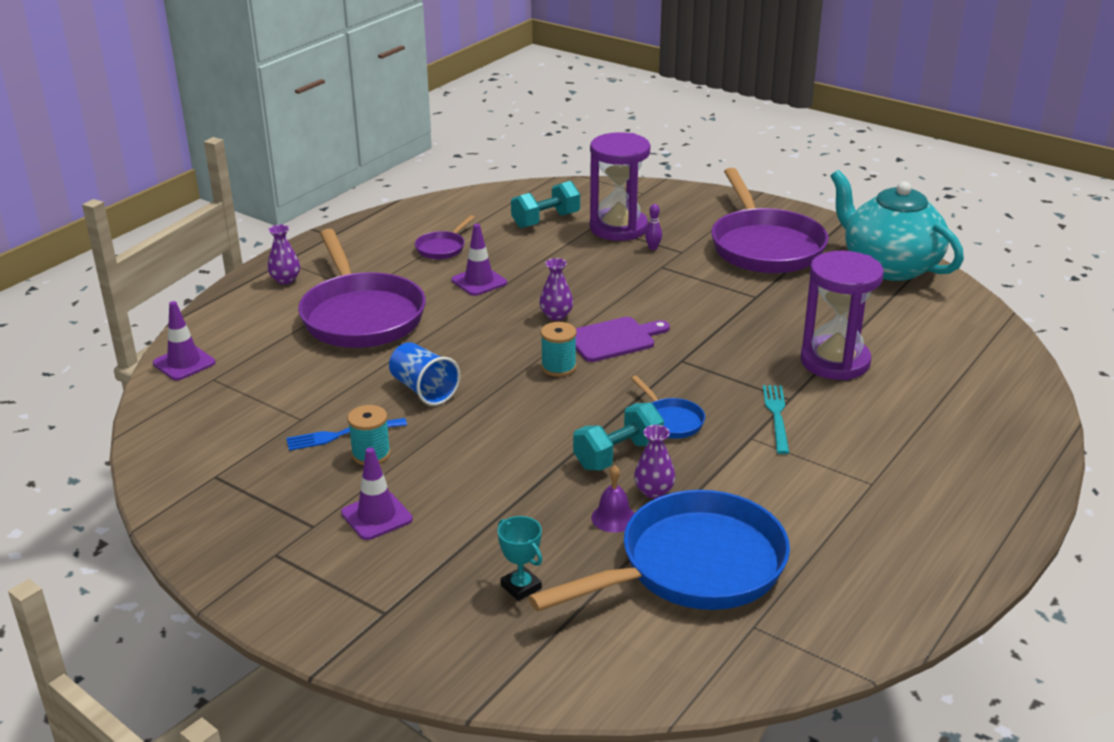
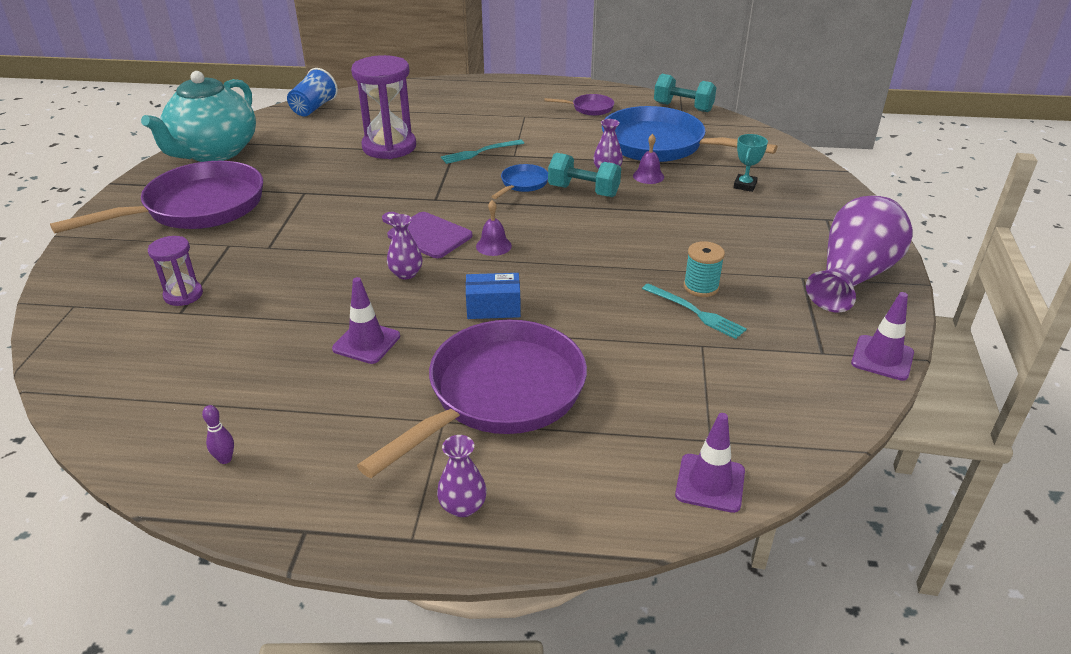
camera: 120 degrees left, 5 degrees up
(275, 562) = (853, 276): none -> purple vase
(342, 435) = (695, 312): blue fork -> turquoise fork
(376, 516) = (758, 256): purple traffic cone -> purple traffic cone (882, 358)
(424, 390) = (591, 298): blue cup -> blue cup (313, 108)
(442, 248) = (294, 403): purple pan -> purple pan (589, 108)
(463, 341) = (493, 308): none -> blue box
(545, 220) = (179, 351): turquoise dumbbell -> turquoise dumbbell (683, 107)
(558, 367) = (493, 246): turquoise spool -> purple bell
(618, 228) = (183, 295): purple hourglass -> purple hourglass, size x0.53
(653, 248) = (227, 262): purple bowling pin -> purple bowling pin (225, 459)

